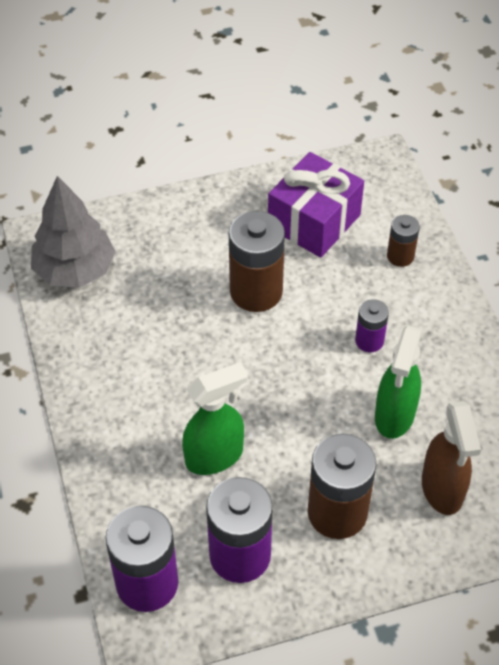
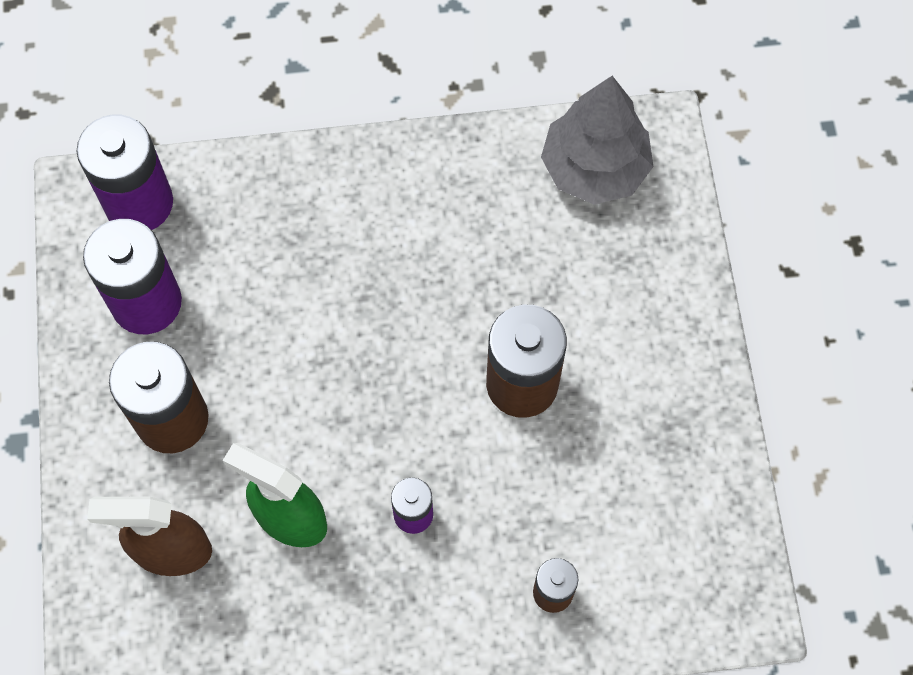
camera: 100 degrees right, 15 degrees up
(215, 456) = (281, 295): green spray bottle -> none
(314, 221) = (636, 484): purple gift -> none

